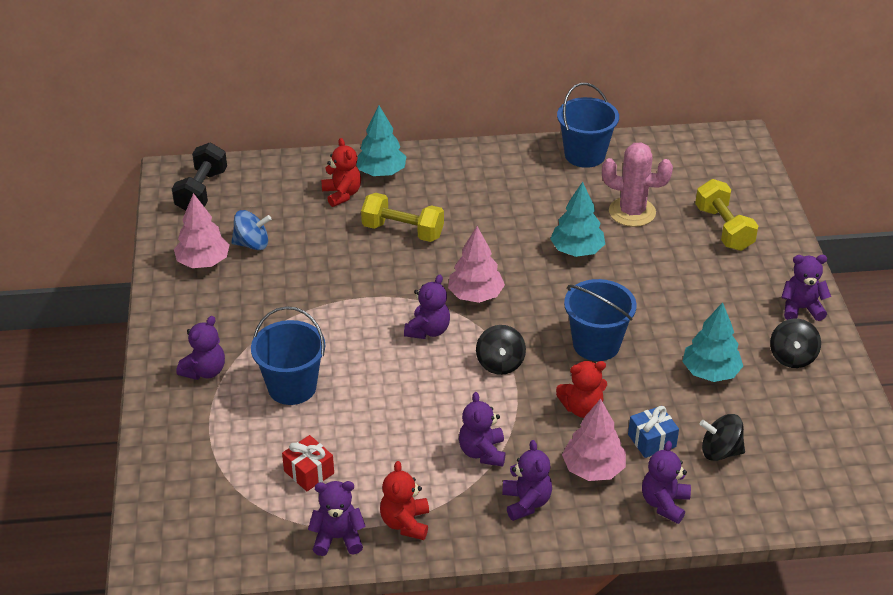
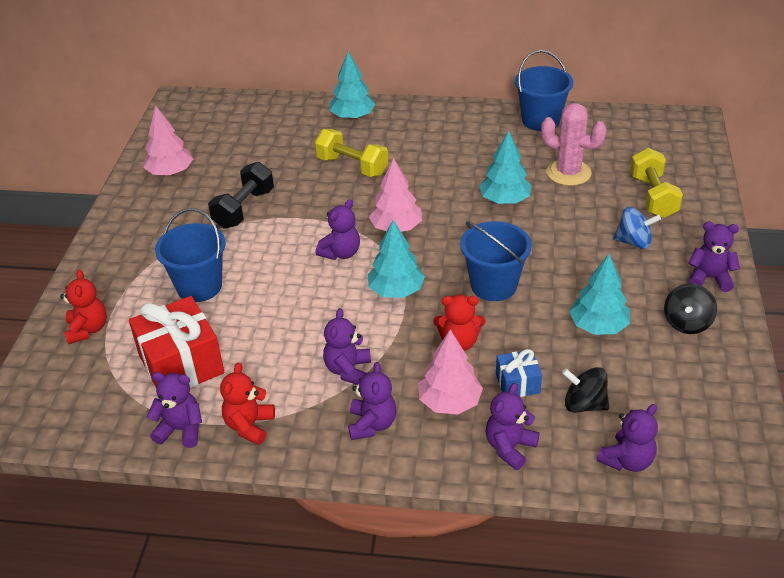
camera: 15 degrees right, 0 degrees up
(201, 191) = (195, 116): black dumbbell -> black dumbbell (244, 209)
(205, 371) = (130, 262): purple teddy bear -> purple teddy bear (627, 460)
(252, 244) = (218, 162): blue spinning top -> blue spinning top (634, 242)
(309, 472) = (181, 364): red gift -> red gift, size x1.94
(342, 194) = (311, 131): red teddy bear -> red teddy bear (88, 329)
(500, 363) = (396, 291): black spinning top -> turquoise tree

